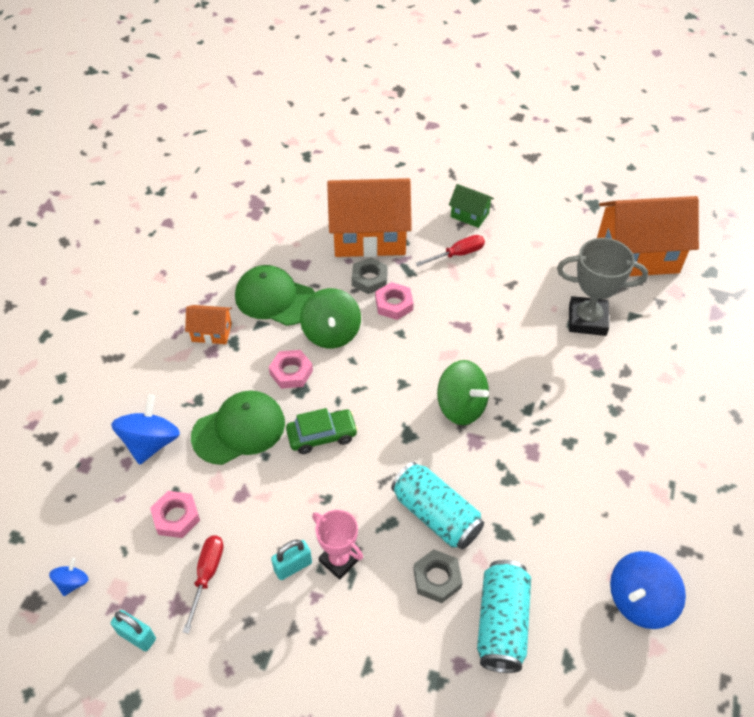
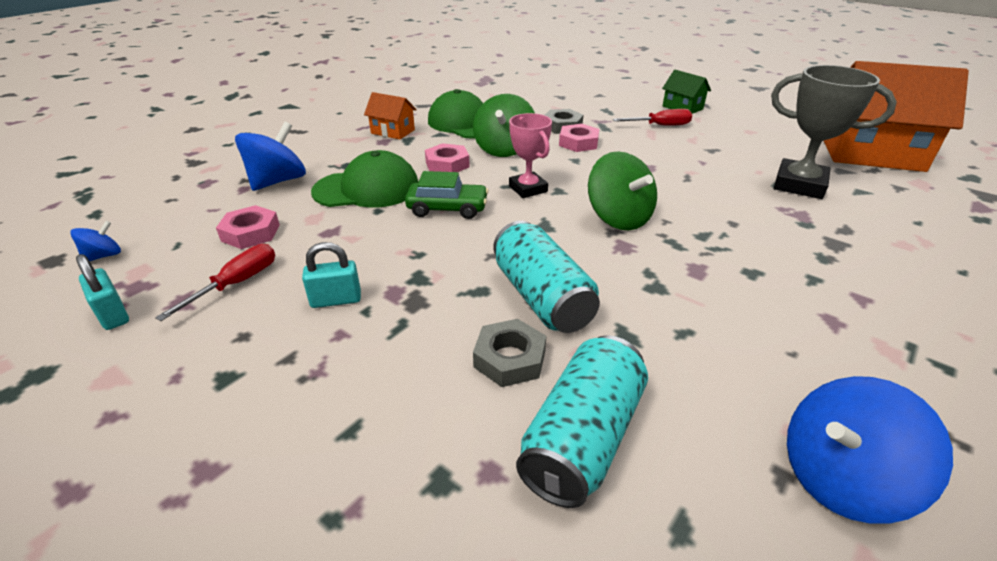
camera: 20 degrees right, 15 degrees down
(339, 560) = (394, 308): pink trophy -> pink trophy (528, 189)
(369, 237) = (576, 106): orange house -> none

